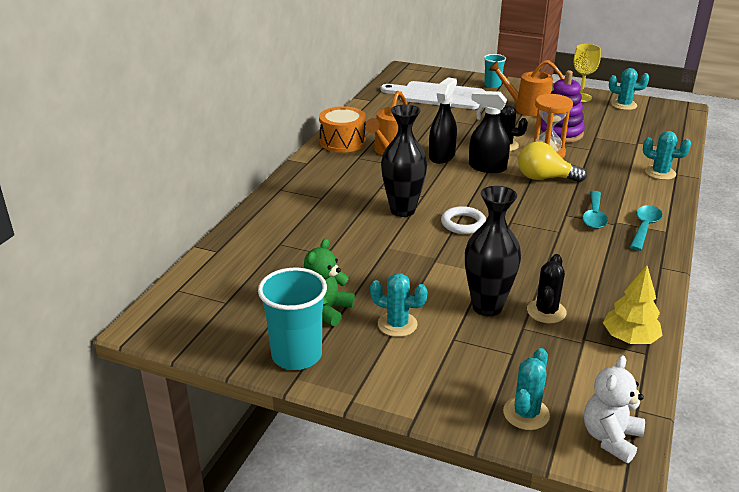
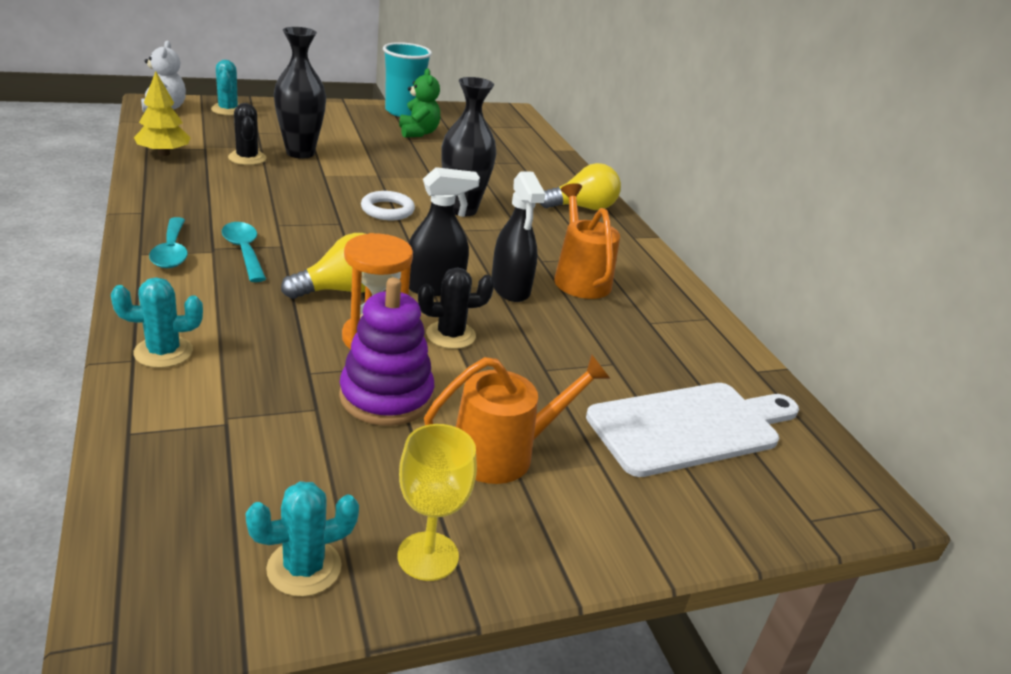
camera: 135 degrees right, 0 degrees up
(303, 190) = (582, 207): none -> yellow light bulb
(342, 142) = (650, 275): orange drum -> none
(397, 324) = (358, 133): turquoise cactus -> none
(492, 85) = (653, 519): turquoise cup -> none

